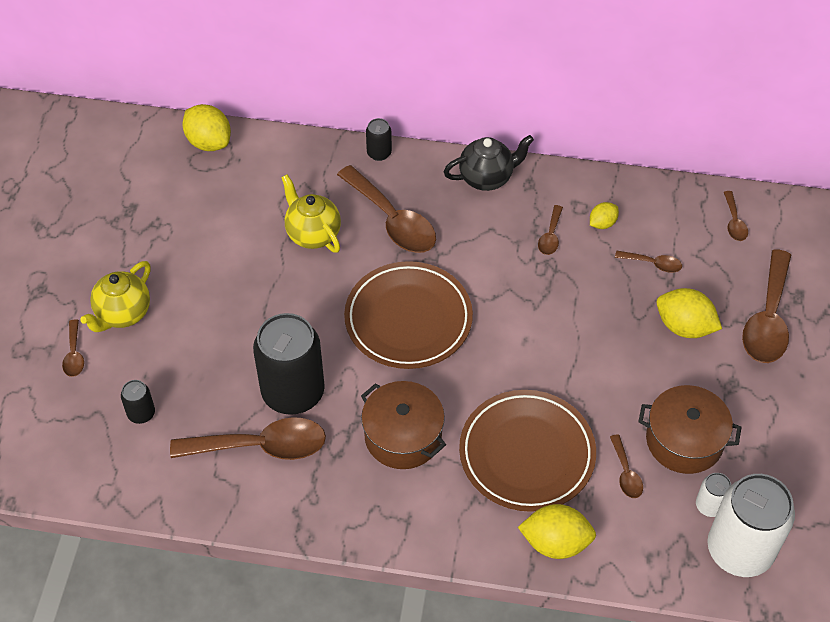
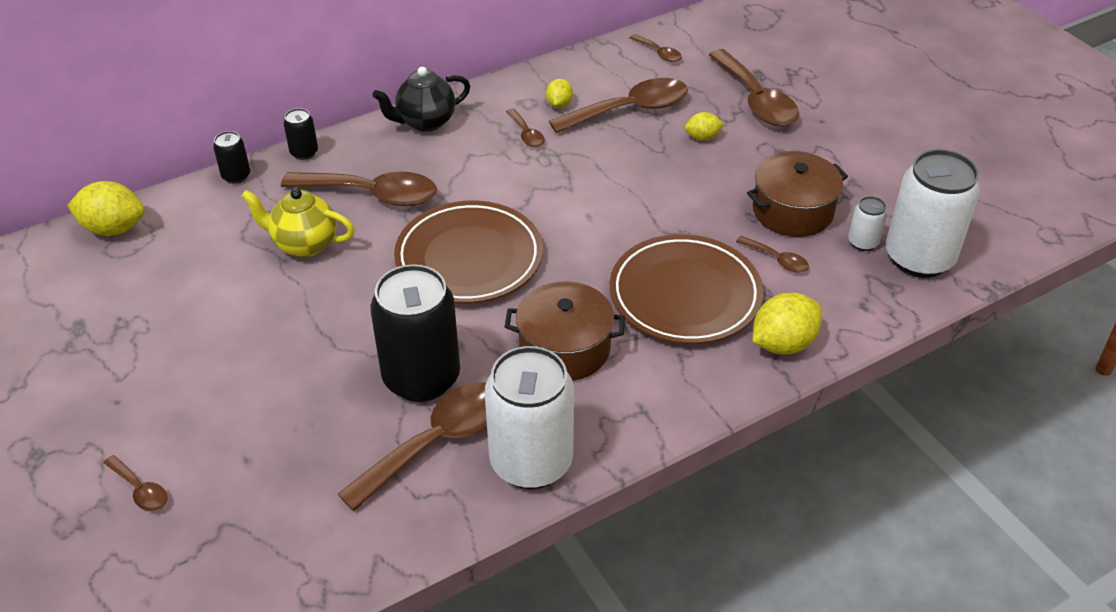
camera: 40 degrees left, 10 degrees down
(123, 314) = (163, 420): yellow teapot -> none
(141, 413) = (277, 494): black can -> black can (236, 176)
(302, 503) = (531, 462): none -> white can
(487, 178) = (425, 122): black teapot -> black teapot turned 150 degrees counterclockwise
(653, 264) = (630, 110): brown spoon -> brown spoon, size x2.12
(684, 327) = (702, 137): yellow lemon -> yellow lemon, size x0.56

